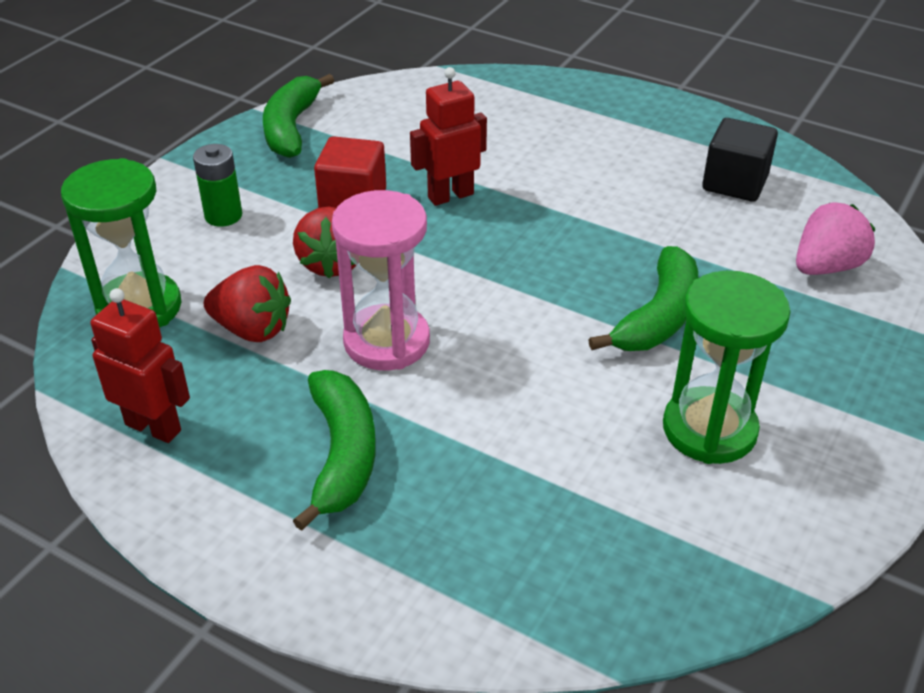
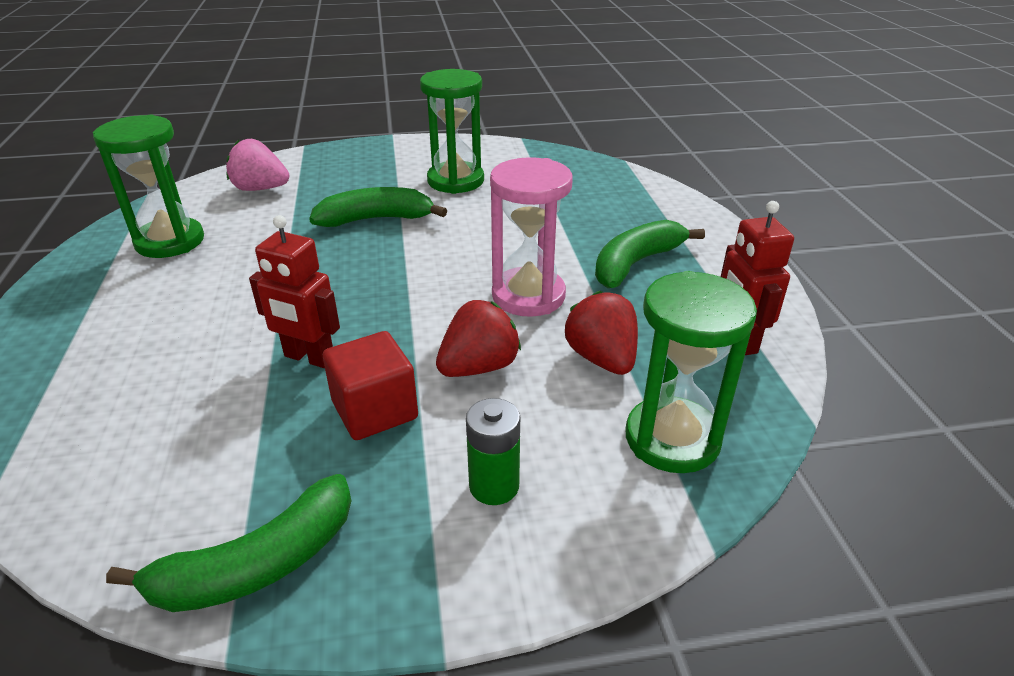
camera: 130 degrees left, 5 degrees down
(735, 183) = (170, 241): black cube -> green hourglass

